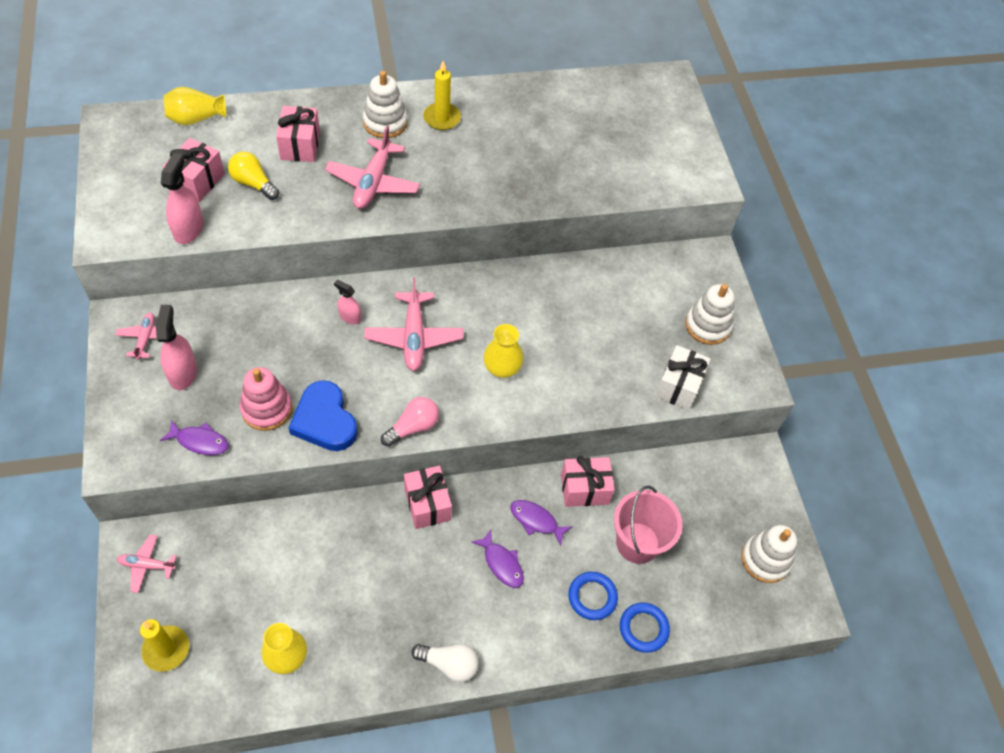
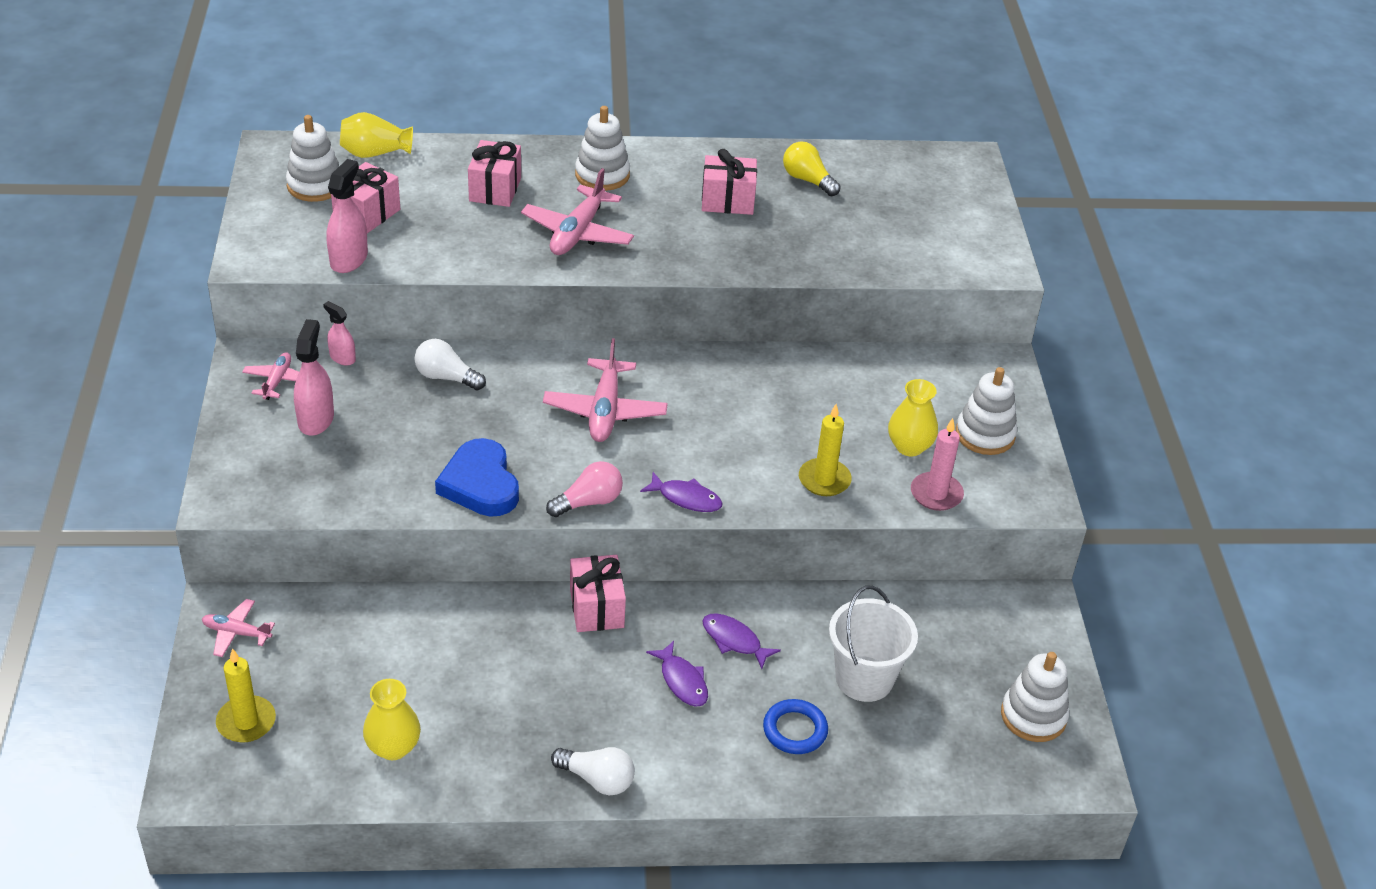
camera: 10 degrees right, 15 degrees down
(150, 156) = (315, 185): none -> white stacking toy
(200, 441) = (325, 489): purple fish -> purple fish (686, 498)
(253, 183) = (433, 222): yellow light bulb -> yellow light bulb (808, 180)
(267, 409) = (411, 465): pink stacking toy -> none
(283, 319) = (446, 377): none -> white light bulb
(350, 317) = (528, 383): pink spray bottle -> pink spray bottle (342, 358)
(442, 118) = (673, 176): yellow candle -> yellow candle (824, 480)
(502, 368) = (710, 453): yellow vase -> yellow vase (909, 447)
(584, 489) = (803, 614): pink gift -> pink gift (727, 201)
(637, 543) = (864, 679): pink bucket -> white bucket
(643, 628) = (857, 772): blue ring -> none
(679, 386) = (936, 494): white gift -> pink candle

